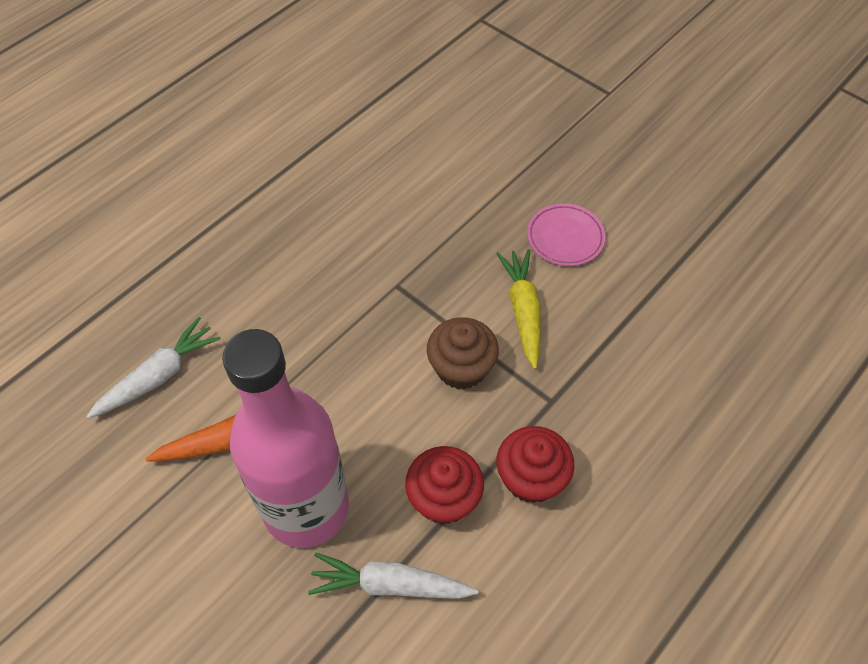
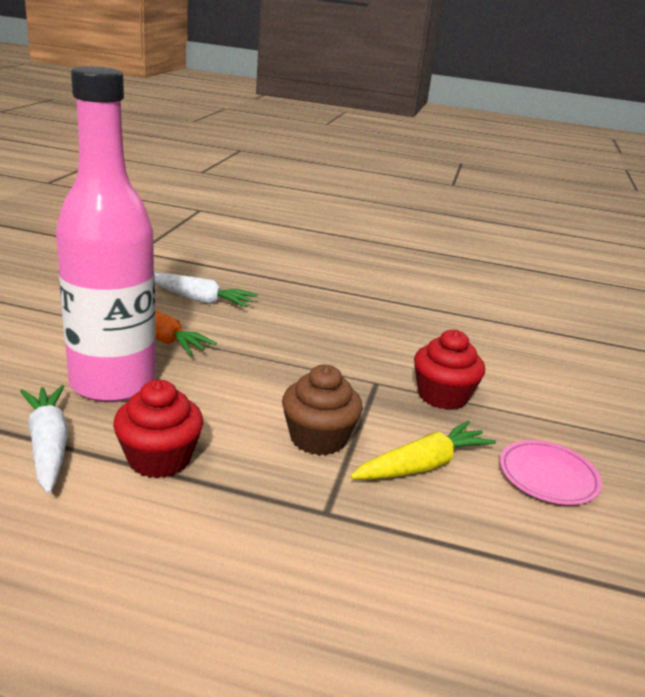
camera: 60 degrees right, 30 degrees down
(531, 478) = (216, 516): red cupcake -> red cupcake (442, 396)

